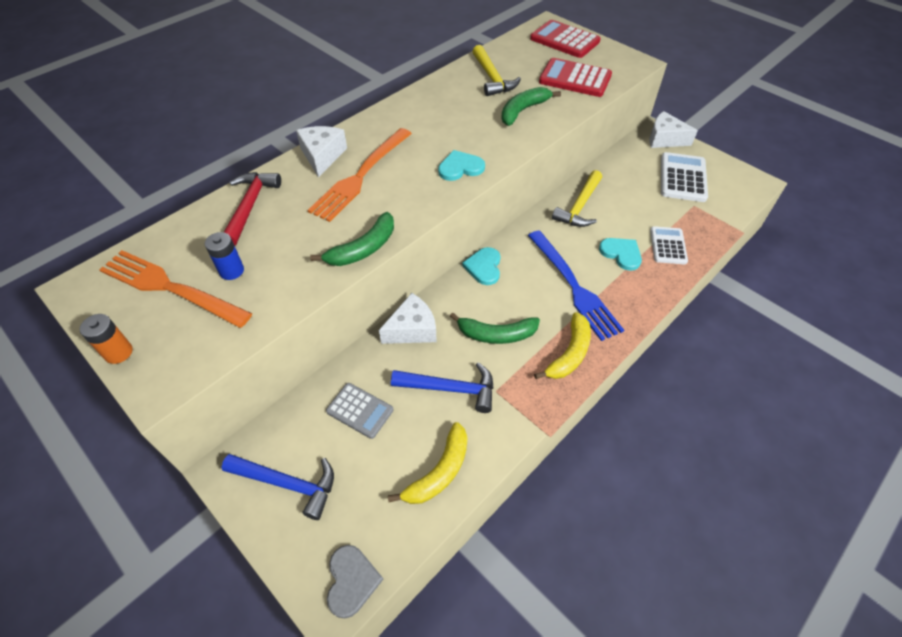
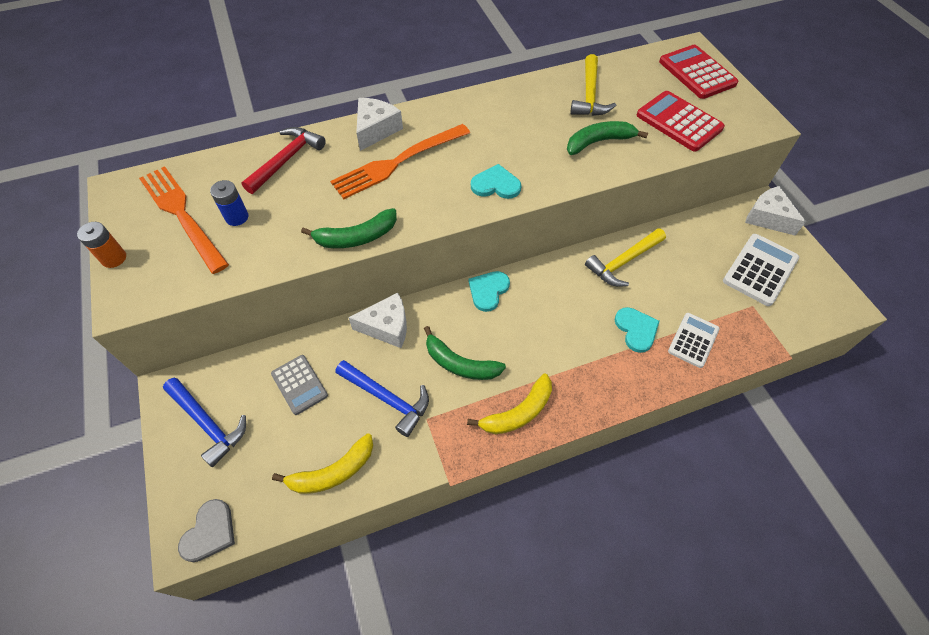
camera: 25 degrees right, 5 degrees up
(574, 287) = (565, 346): blue fork -> none

